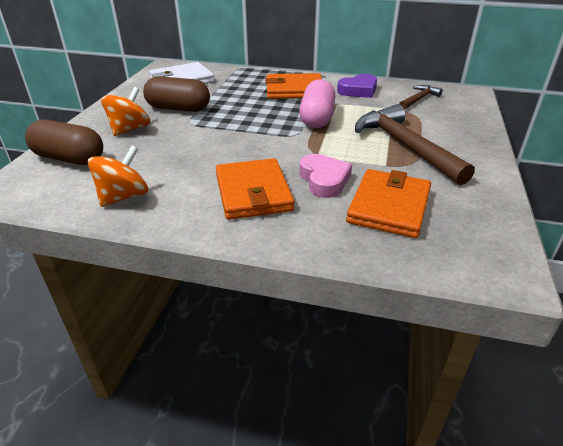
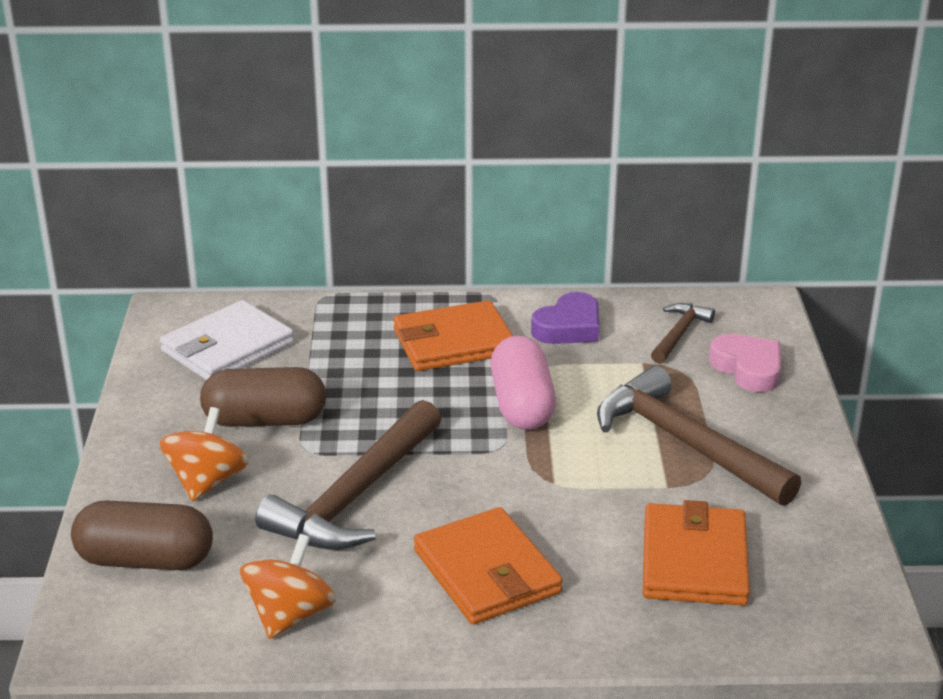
camera: 15 degrees left, 5 degrees down
(202, 145) = (356, 496): none -> brown hammer
(324, 180) = (584, 530): pink heart -> pink heart (748, 368)

